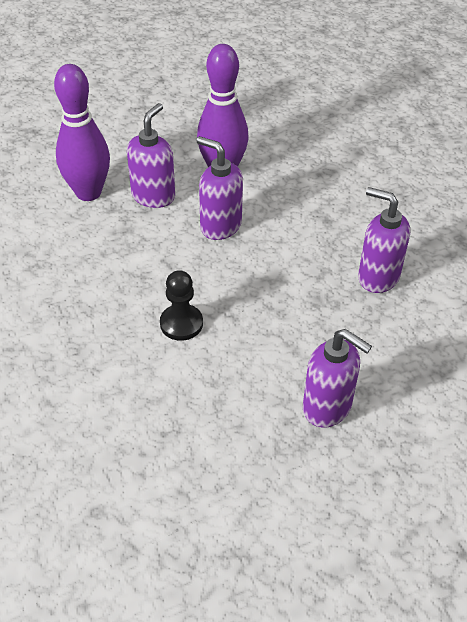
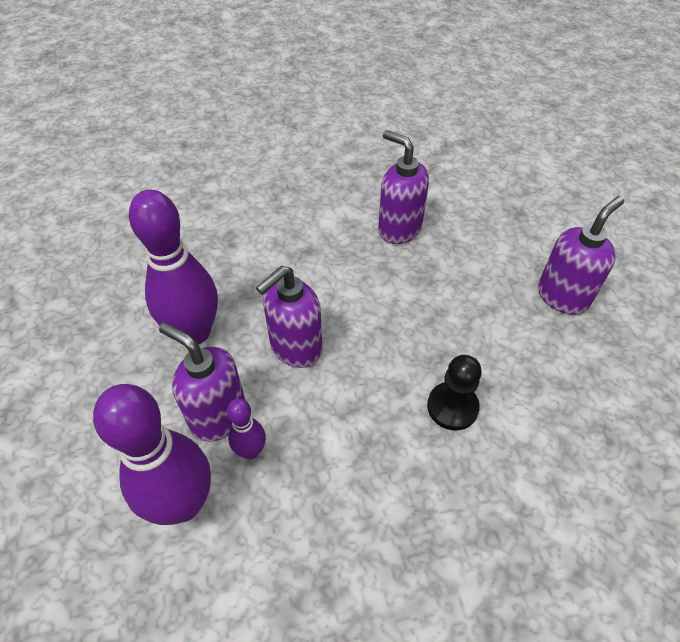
camera: 80 degrees left, 5 degrees up
(128, 216) = (251, 451): none -> purple bowling pin
(378, 277) = (399, 229): purple soap dispenser -> purple soap dispenser turned 90 degrees clockwise

